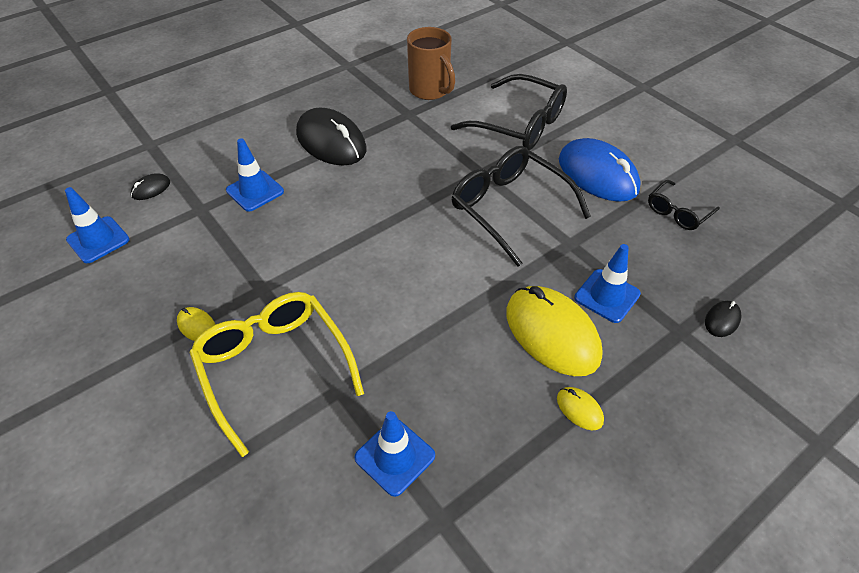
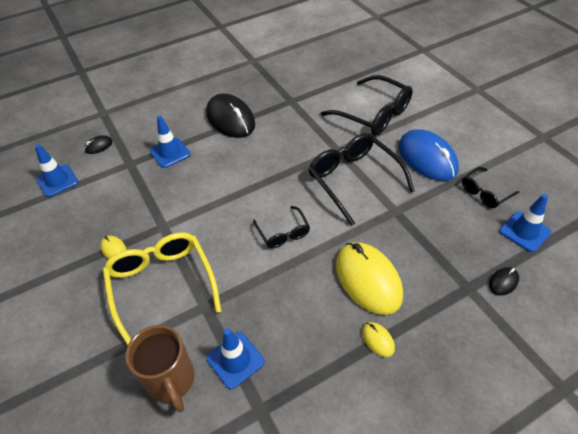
camera: 10 degrees right, 0 degrees up
(429, 283) = (283, 233): none -> black glasses
(430, 91) = (310, 83): brown mug -> brown mug (171, 381)
(607, 296) = (416, 254): blue traffic cone -> blue traffic cone (524, 231)

